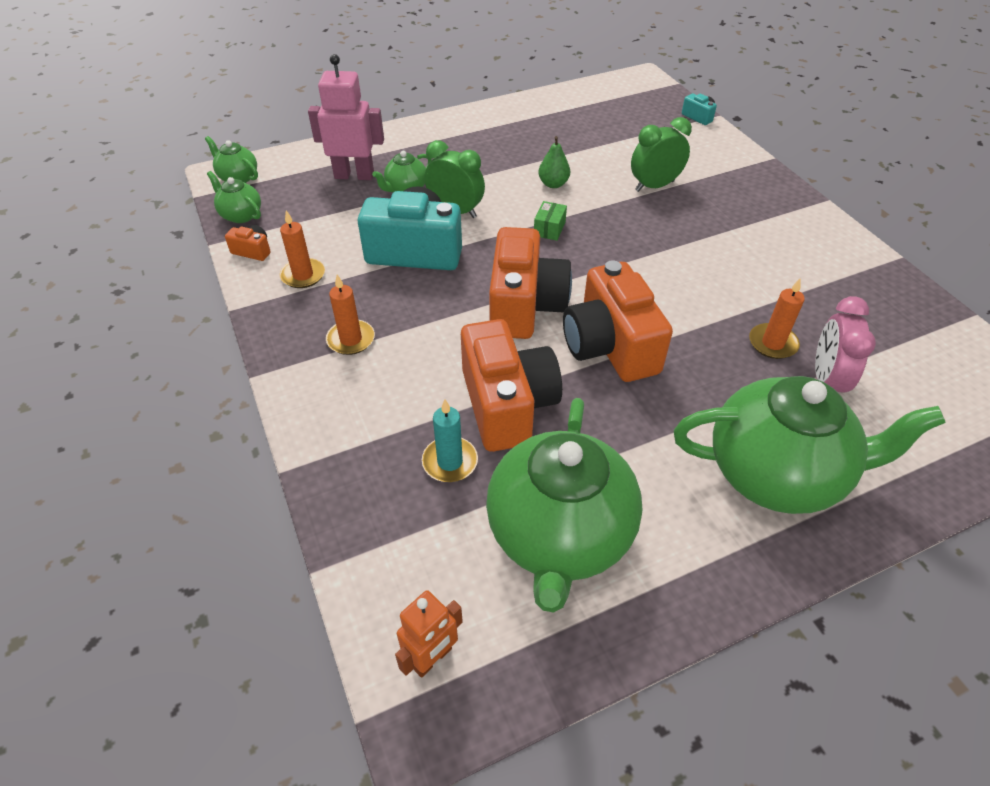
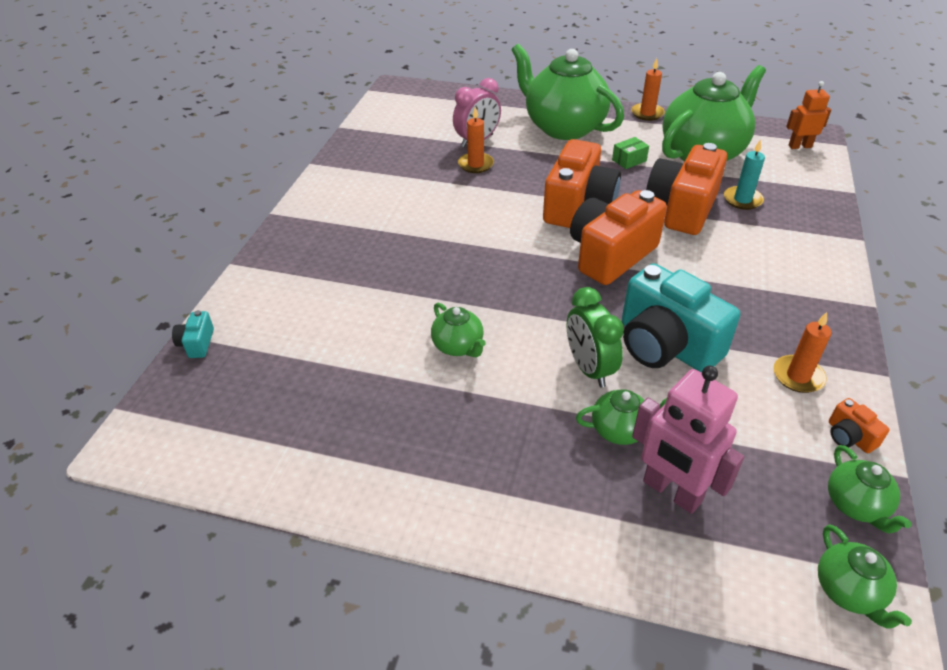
camera: 140 degrees left, 5 degrees down
(351, 339) = (774, 296): orange candle -> orange candle (647, 113)
(549, 229) = (520, 303): green box -> green box (629, 160)
(553, 184) = (458, 346): green pear -> green teapot
(654, 186) = (373, 293): green clock -> none

